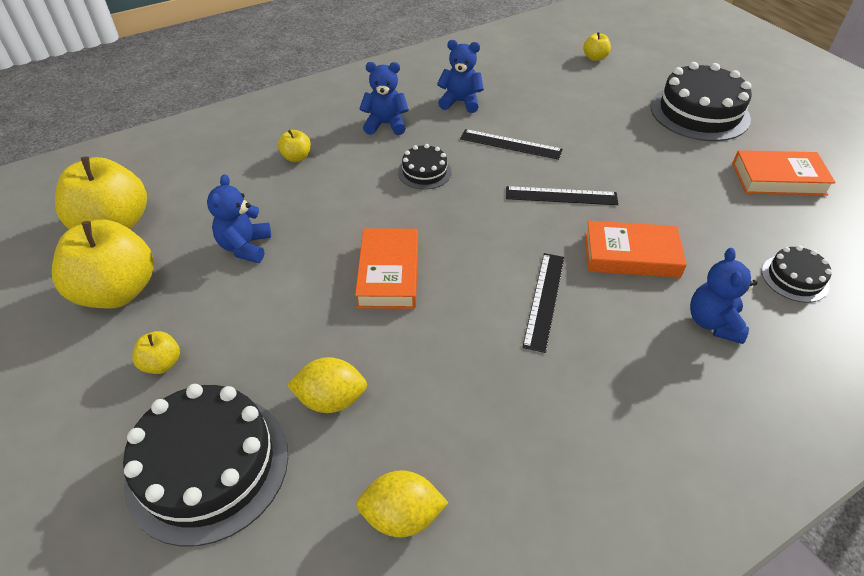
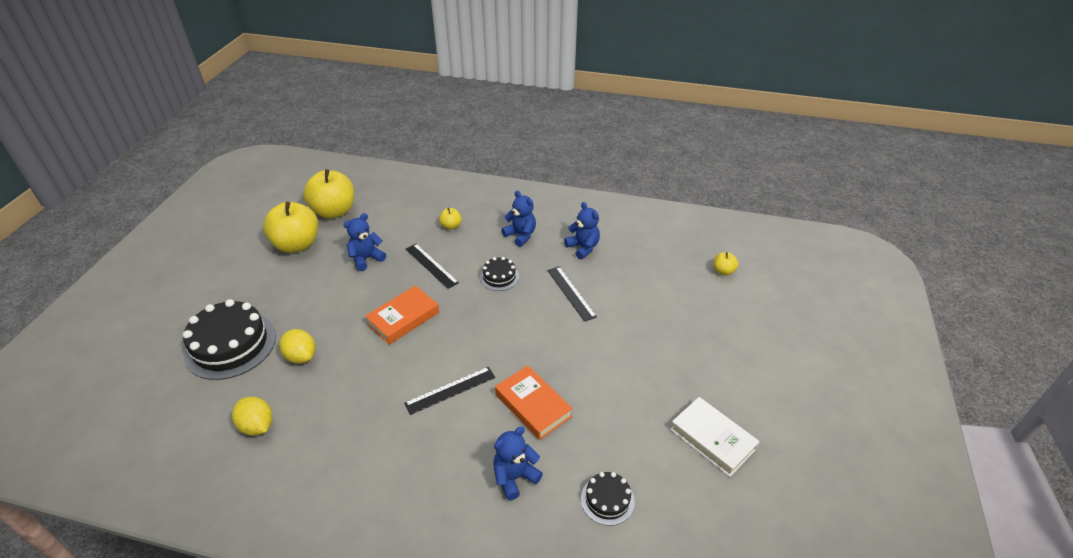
camera: 45 degrees right, 5 degrees down
(162, 364) = (270, 289): yellow apple -> none
(561, 196) = (550, 343): black ruler -> black ruler (431, 265)
(699, 112) = (735, 357): black cake -> none
(778, 178) = (712, 439): orange book -> white book

